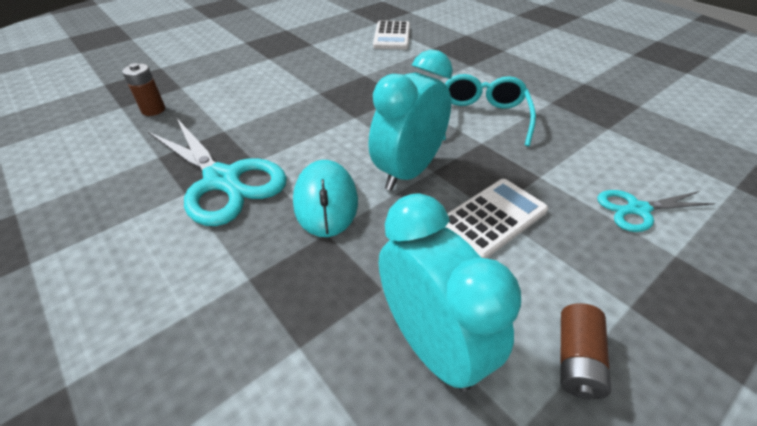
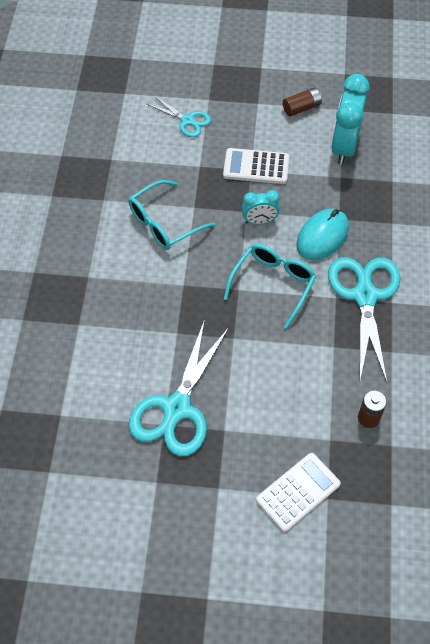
camera: 135 degrees left, 15 degrees up
(313, 51) = (177, 408): none -> turquoise scissors
(329, 136) = (273, 284): none -> turquoise glasses
(392, 36) = (83, 374): white calculator -> white calculator (298, 492)
(408, 171) = (259, 221): turquoise clock -> turquoise clock, size x0.54

